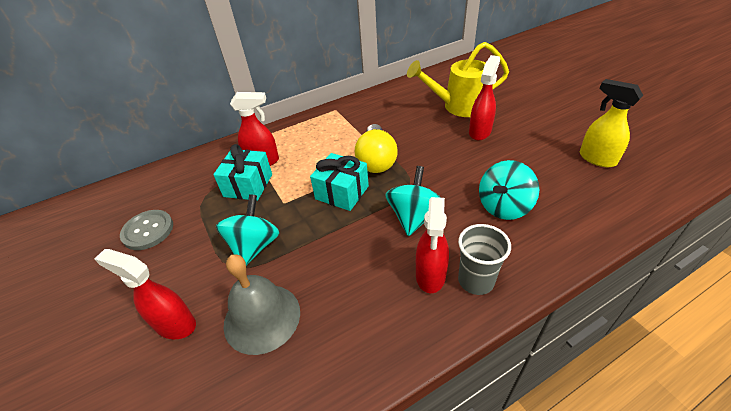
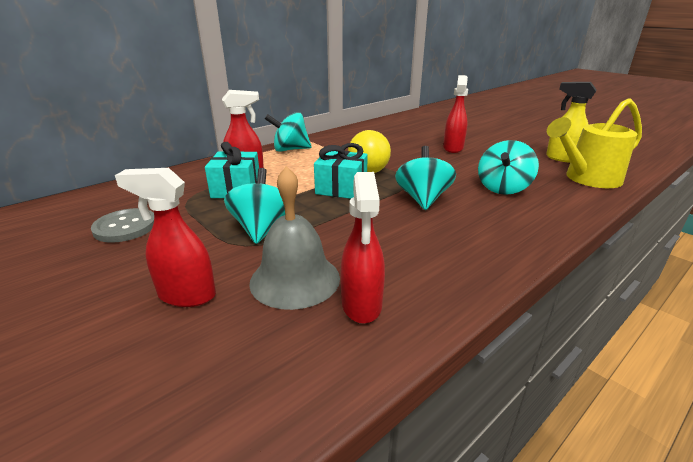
camera: 15 degrees left, 15 degrees down
(313, 125) = (290, 149): none -> turquoise spinning top
(430, 276) = (462, 234): red spray bottle -> red spray bottle (361, 305)
(458, 106) = (425, 135): yellow watering can -> yellow watering can (587, 179)
(476, 280) = (508, 234): grey cup -> none

